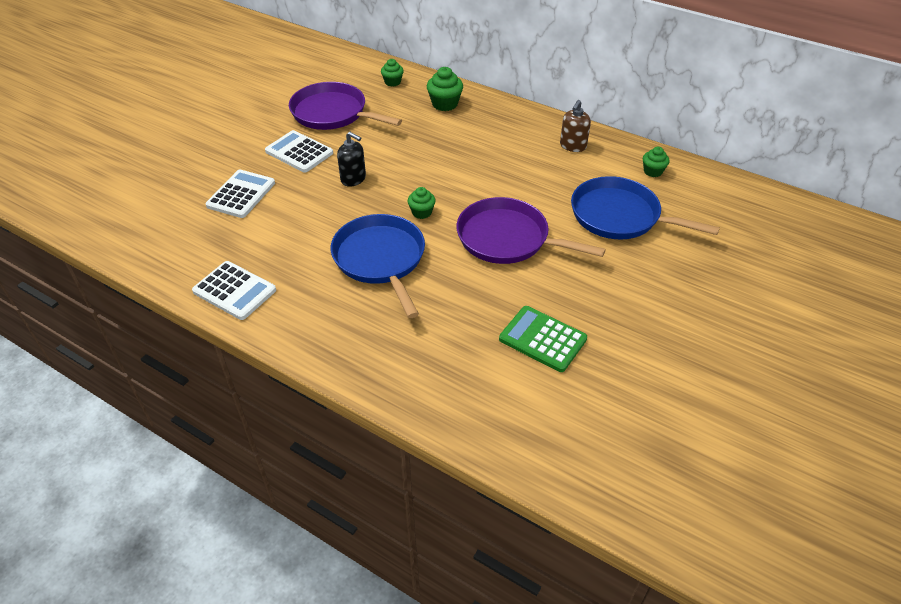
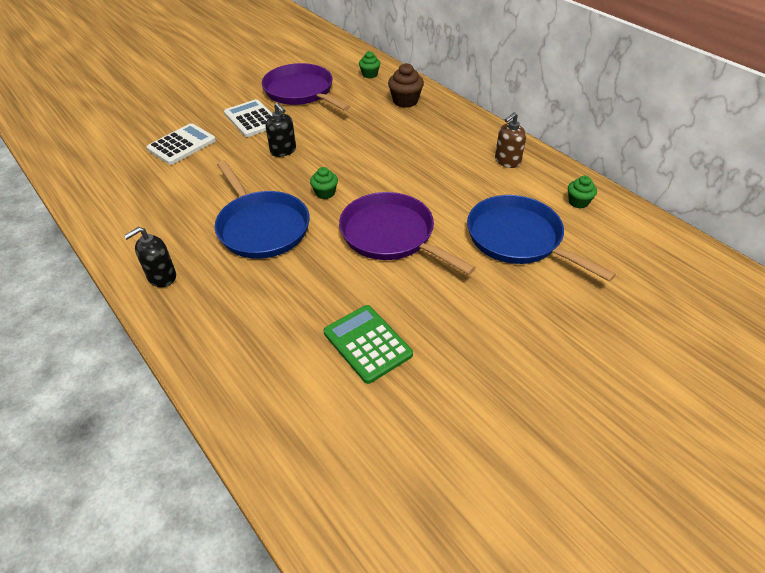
camera: 20 degrees right, 0 degrees up
(234, 291) = (121, 225): white calculator -> none
(312, 330) = (161, 277): none -> black soap dispenser
(380, 259) = (262, 227): blue pan -> blue pan turned 150 degrees clockwise
(445, 104) = (405, 101): green cupcake -> brown cupcake

